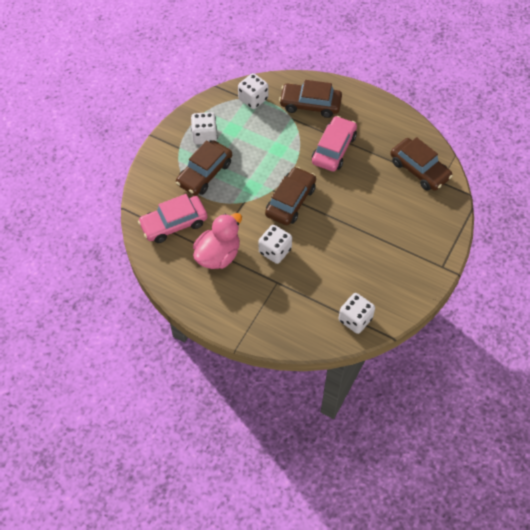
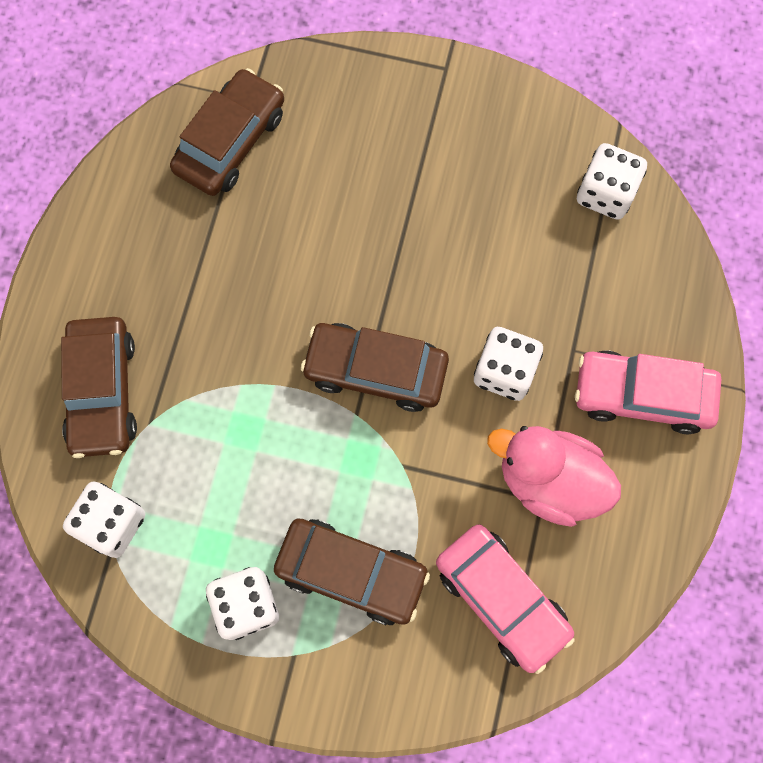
camera: 105 degrees left, 15 degrees up
(334, 149) = (217, 315): pink car -> pink car (642, 395)

